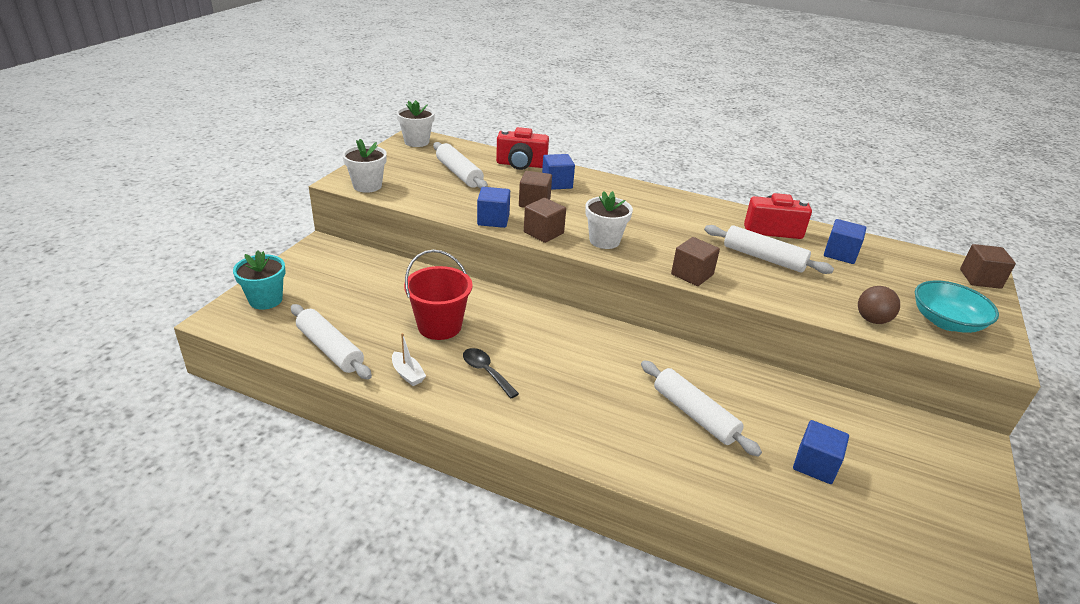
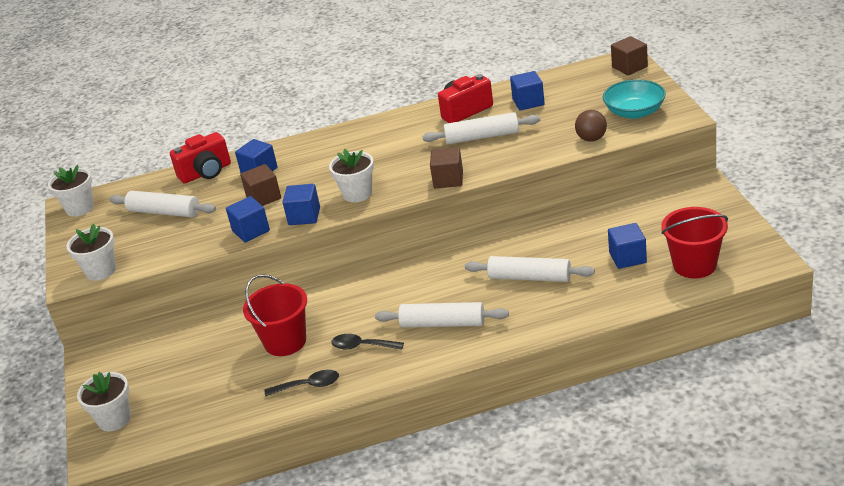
camera: 30 degrees left, 0 degrees up
(266, 300) = (114, 419): turquoise flower pot -> white flower pot
(330, 349) = (225, 411): white rolling pin -> white rolling pin (442, 323)
(407, 374) = (308, 386): white boat -> black spoon
(543, 233) = (304, 216): brown cube -> blue cube
(886, 527) = (694, 265): none -> red bucket

